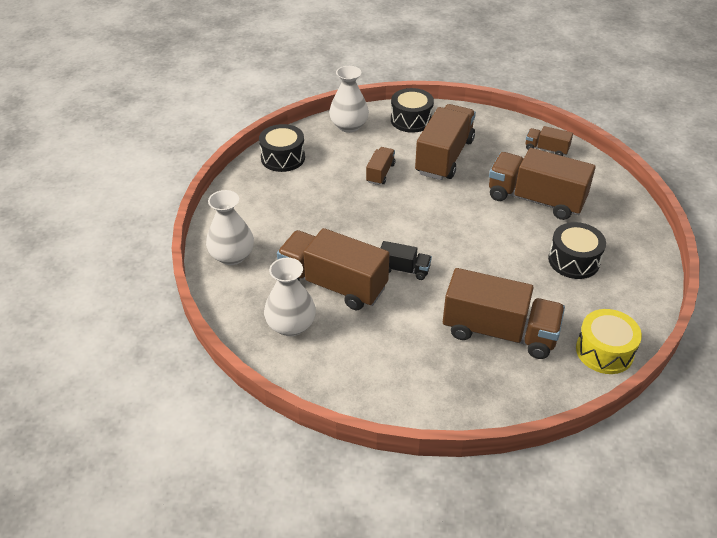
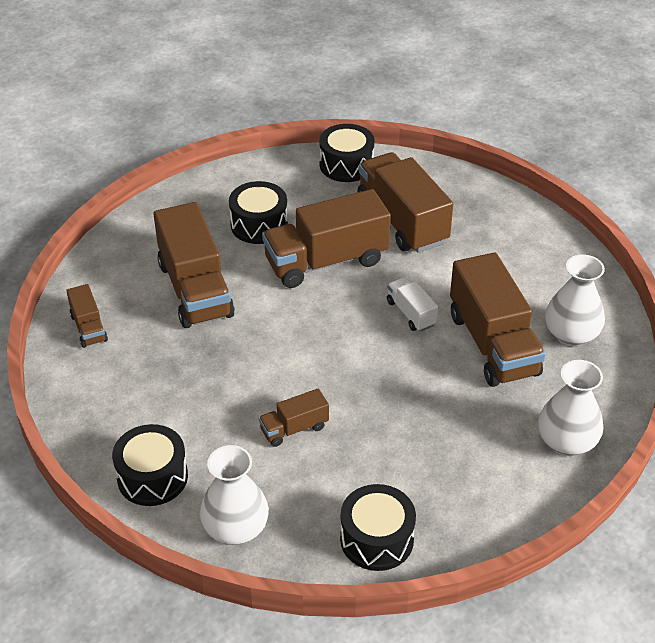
camera: 135 degrees left, 0 degrees up
(404, 269) = (411, 313): black truck -> white truck
(444, 157) = (199, 397): brown truck -> brown truck (326, 261)
(604, 351) = (346, 165): yellow drum -> black drum

